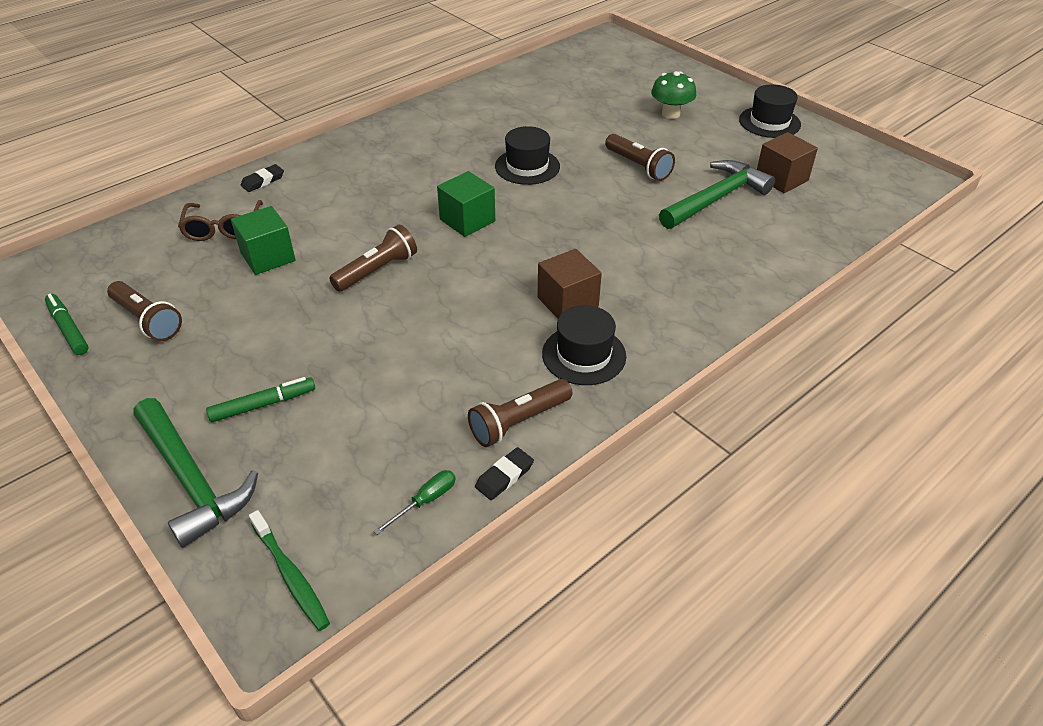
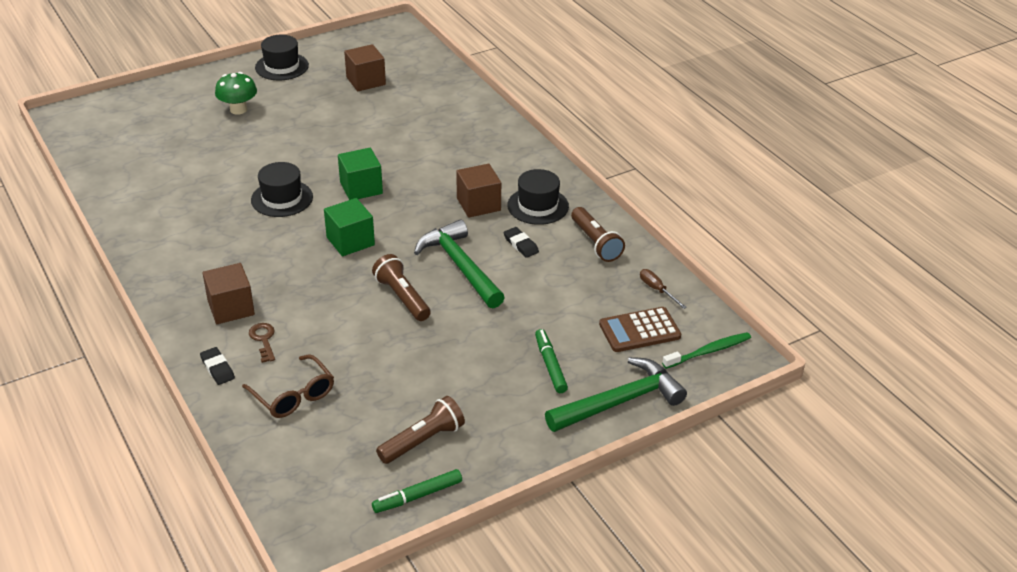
camera: 80 degrees left, 5 degrees down
(223, 228) = (293, 395): brown glasses -> brown glasses turned 45 degrees clockwise
(268, 257) = (355, 364): green cube -> green cube (361, 188)
(303, 197) = (263, 340): none -> brown key
(333, 488) = (639, 330): none -> brown calculator
(348, 171) = (231, 308): none -> brown cube
(425, 501) = (657, 290): green screwdriver -> brown screwdriver
(504, 476) = (642, 255): black eraser -> black eraser (521, 244)
(638, 166) = (313, 141): brown flashlight -> none
(716, 199) = (378, 115): green hammer -> green hammer (460, 266)

